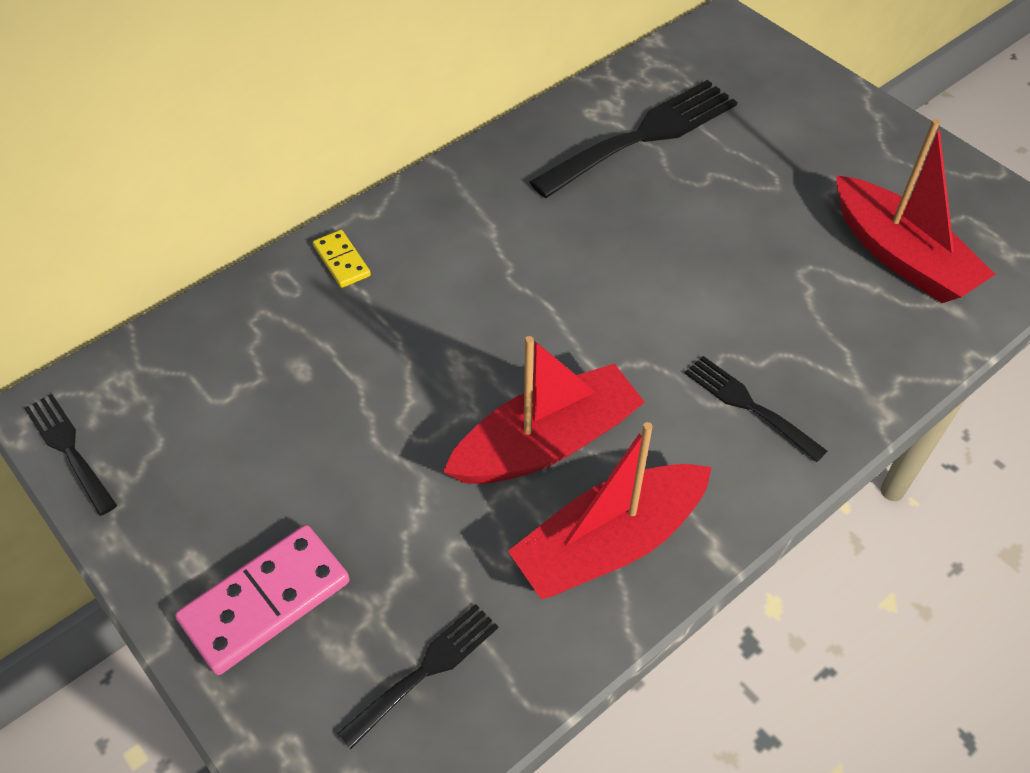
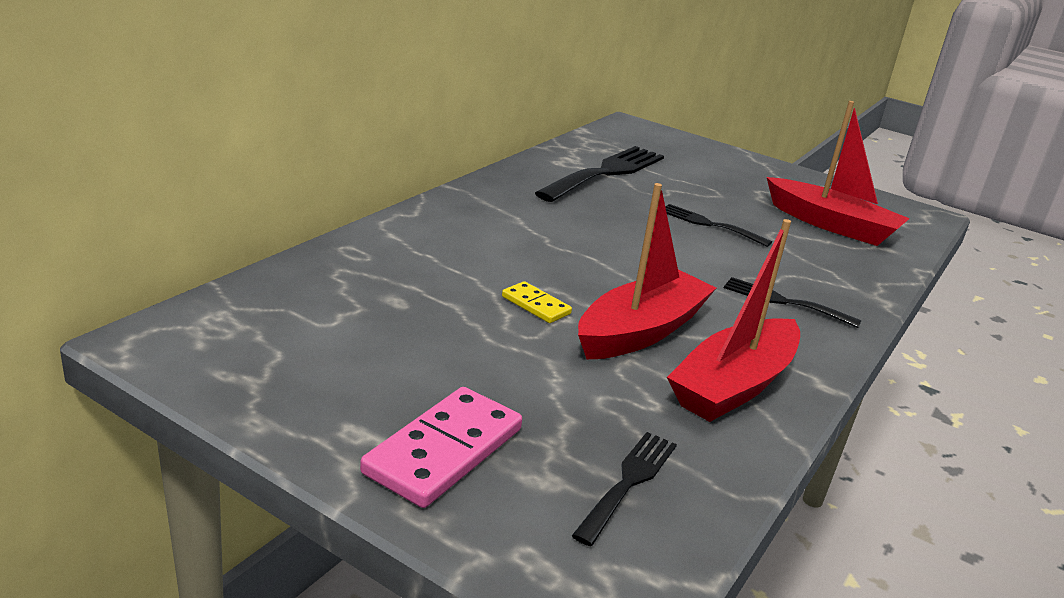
camera: 20 degrees left, 25 degrees down
(69, 449) = (182, 364): black fork -> black fork (709, 224)
(341, 261) = (399, 238): yellow domino -> yellow domino (536, 305)

